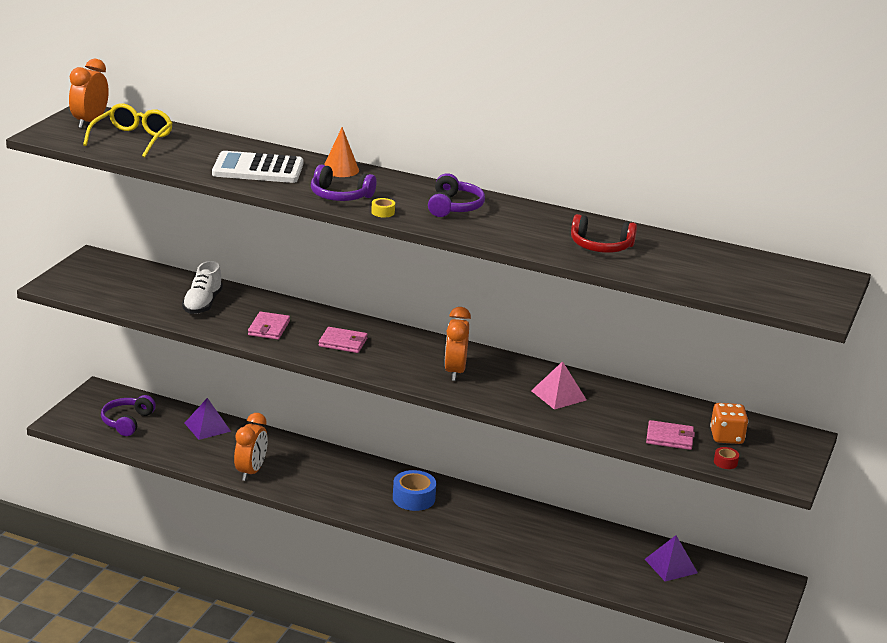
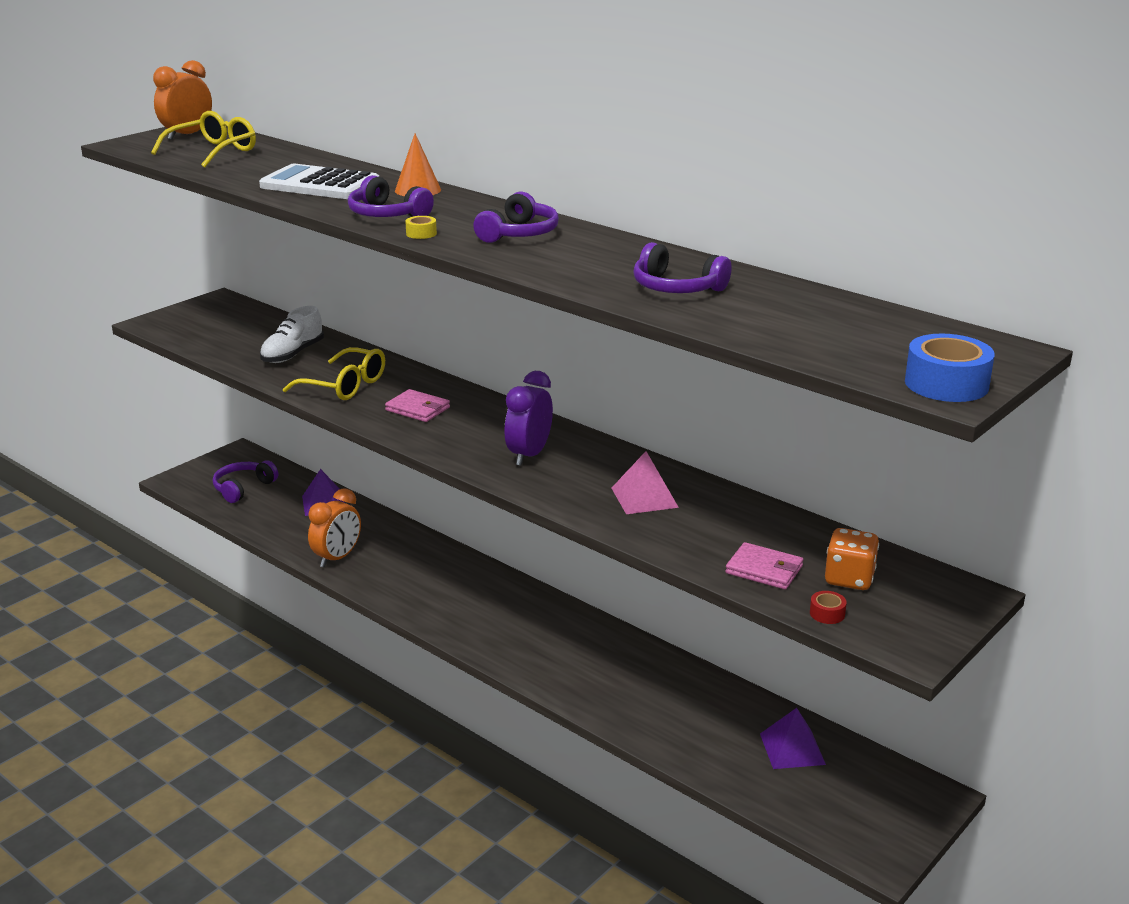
camera: 20 degrees right, 0 degrees up
(269, 328) = (344, 386): pink wallet -> yellow glasses
(413, 498) = (505, 613): blue tape -> blue tape (946, 384)
(455, 371) = (529, 455): orange clock -> purple clock
(600, 246) = (676, 288): red headphones -> purple headphones

